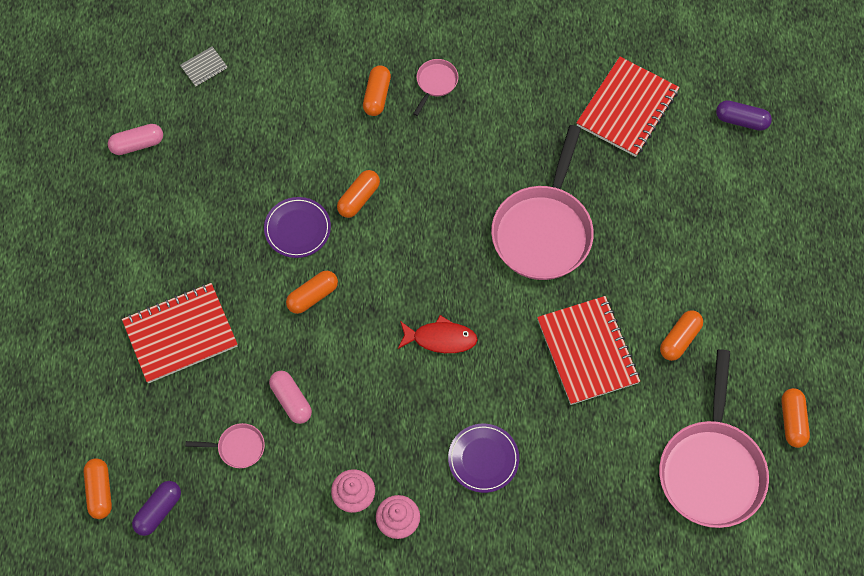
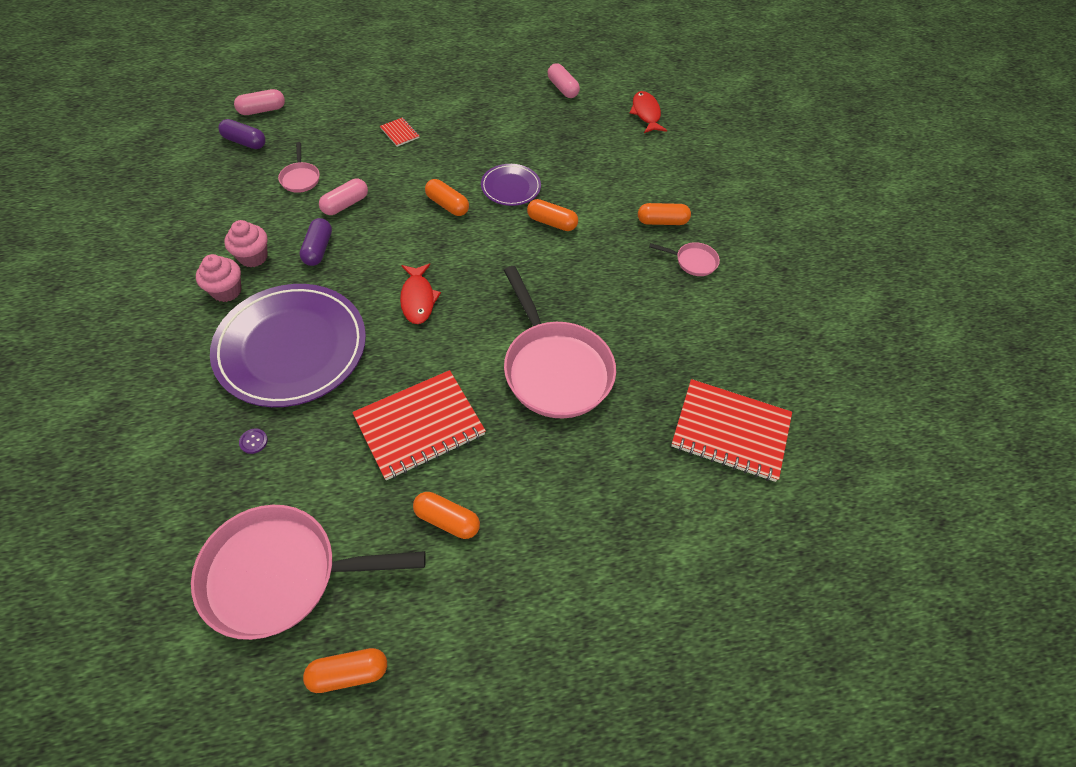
camera: 75 degrees right, 10 degrees down
(100, 491) = (262, 110): orange capsule -> pink capsule
(180, 334) = (400, 133): red notebook -> red notebook, size x0.43
(204, 67) = (646, 113): grey notebook -> red fish
(483, 459) = (291, 348): purple plate -> purple plate, size x2.06
(543, 231) = (554, 369): pink pan -> pink pan turned 120 degrees counterclockwise
(584, 492) = (253, 441): none -> purple button
(741, 120) = (764, 562): purple capsule -> purple capsule (318, 249)

